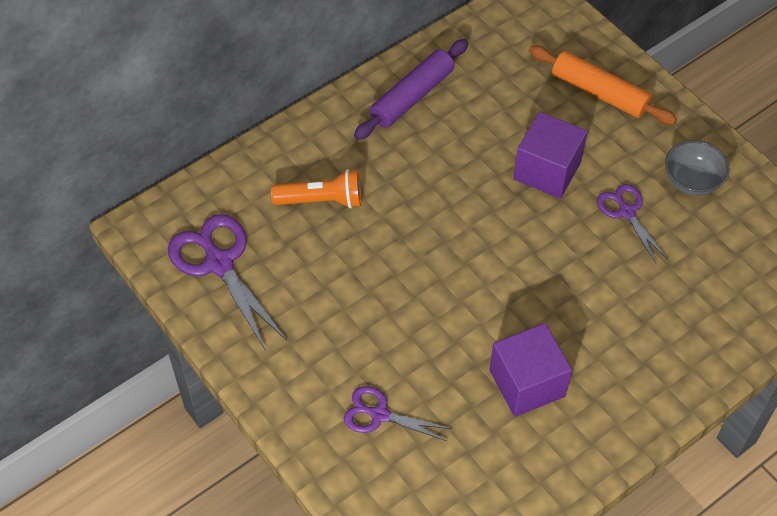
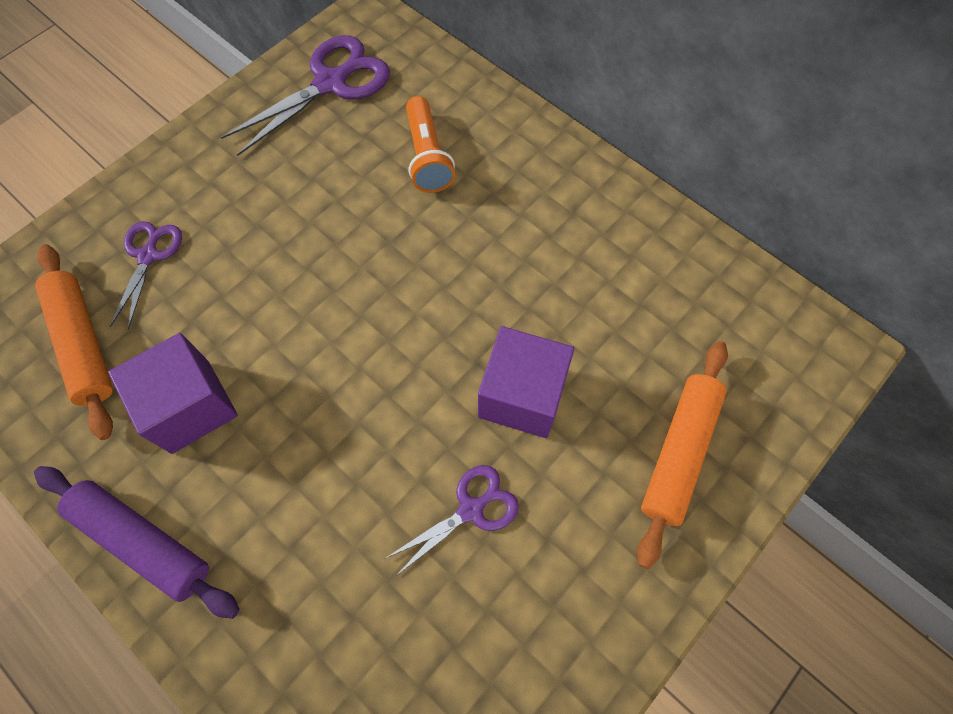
camera: 80 degrees right, 10 degrees up
(412, 96) = (604, 223): purple rolling pin -> purple rolling pin (142, 542)
(459, 464) = (83, 344): none -> orange rolling pin
(691, 182) = (545, 605): grey bowl -> none

